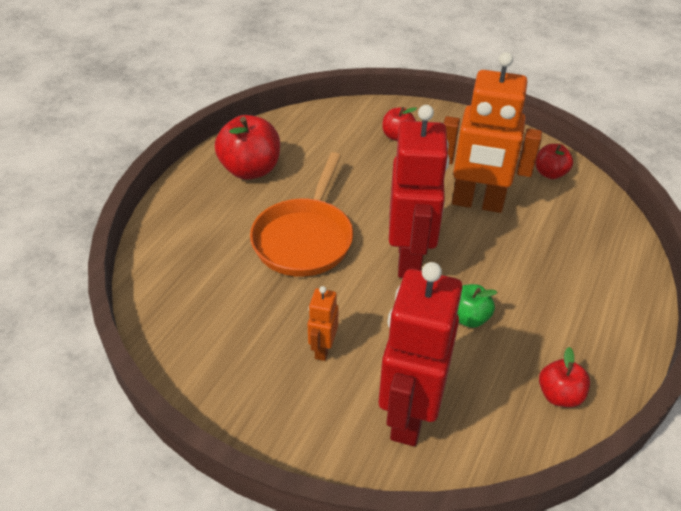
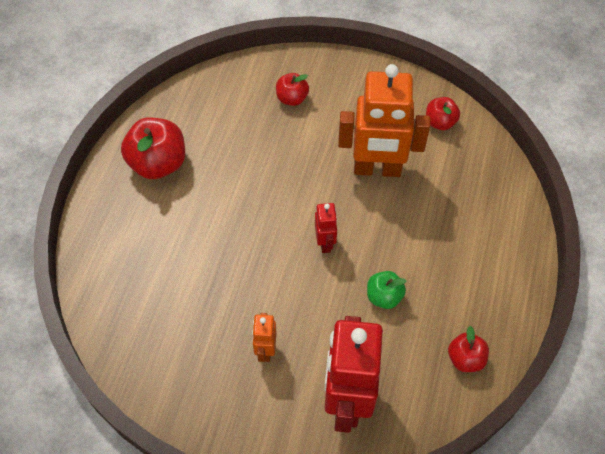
camera: 10 degrees left, 15 degrees up
(305, 238) = (227, 236): orange pan -> none
(410, 259) = (325, 243): red robot -> red robot, size x0.46

